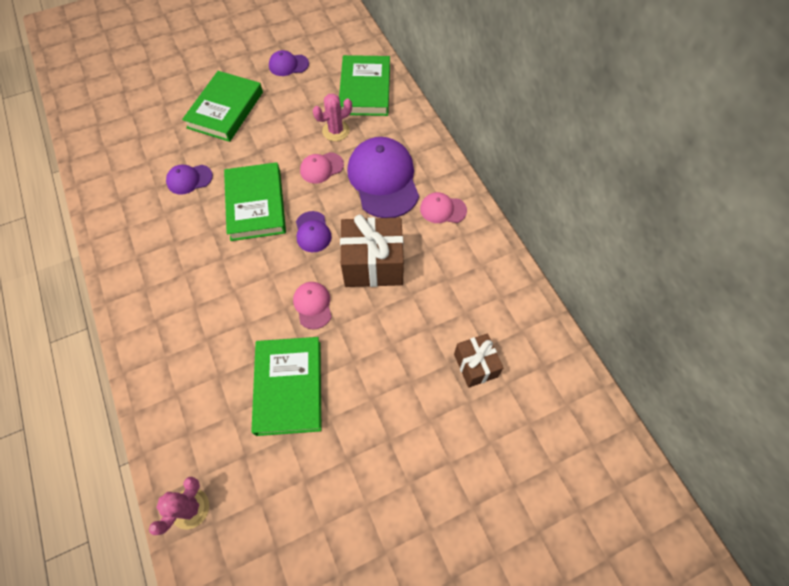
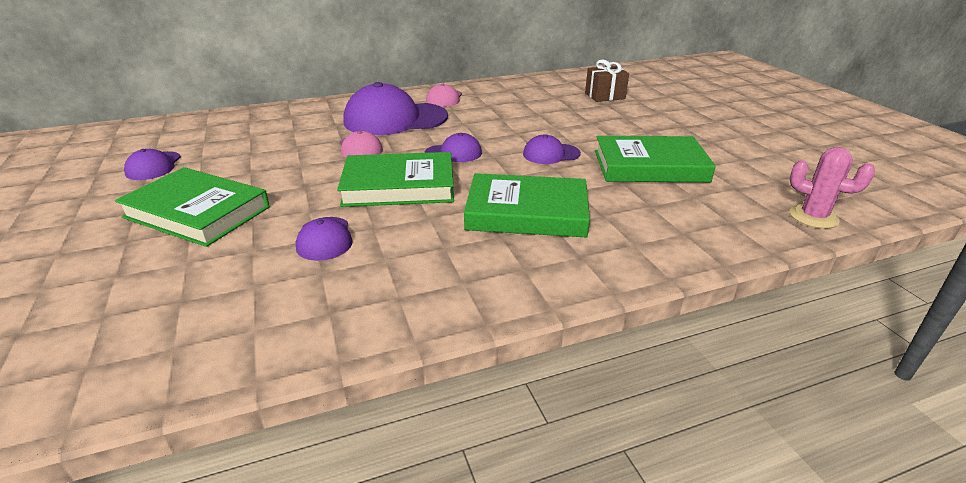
camera: 85 degrees left, 30 degrees down
(313, 305) = (551, 154): pink cap -> purple cap
(336, 131) = (306, 139): pink cactus -> none
(365, 89) = (253, 124): green book -> green book (527, 212)
(373, 264) = (502, 126): brown gift -> none

